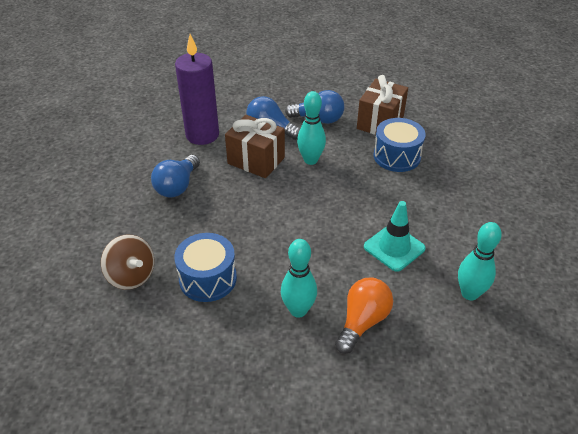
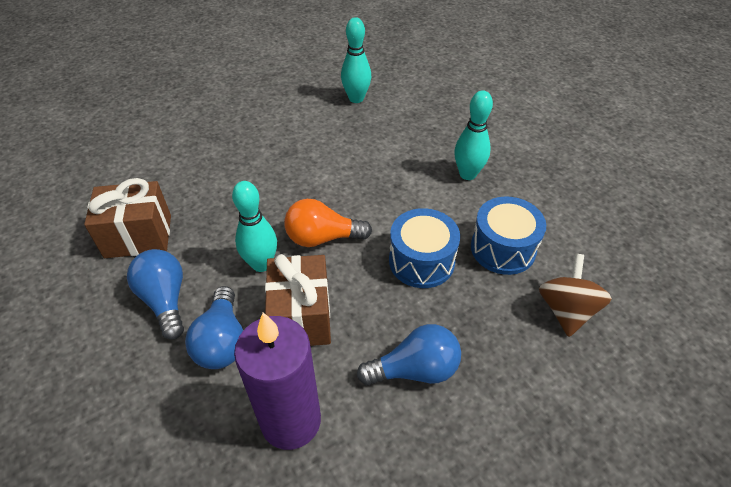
camera: 125 degrees left, 5 degrees up
(362, 322) = (439, 137): orange light bulb -> orange light bulb (322, 238)
(394, 247) = (344, 150): turquoise traffic cone -> none
(397, 156) = (203, 197): blue drum -> blue drum (421, 261)

